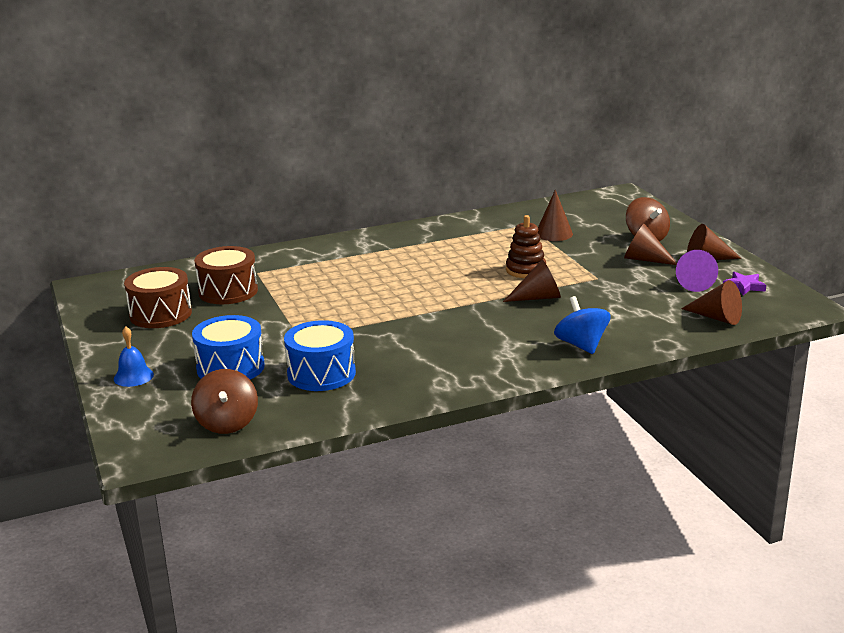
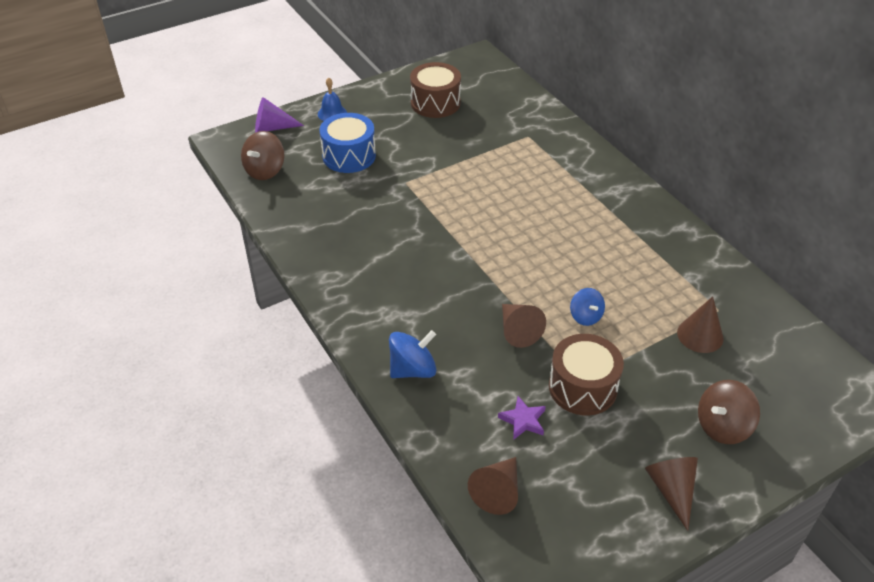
camera: 80 degrees right, 20 degrees up
(227, 423) = (265, 170): brown spinning top -> brown spinning top turned 45 degrees counterclockwise
(228, 291) = (485, 128): brown drum -> brown drum (582, 387)
(321, 374) = (342, 204): blue drum -> none
(525, 270) = (585, 316): brown stacking toy -> blue spinning top
(645, 259) = (649, 424): brown cone -> none
(693, 283) = (592, 472): purple cone -> purple cone (272, 128)
(744, 286) = (595, 527): purple star -> purple star (523, 420)

